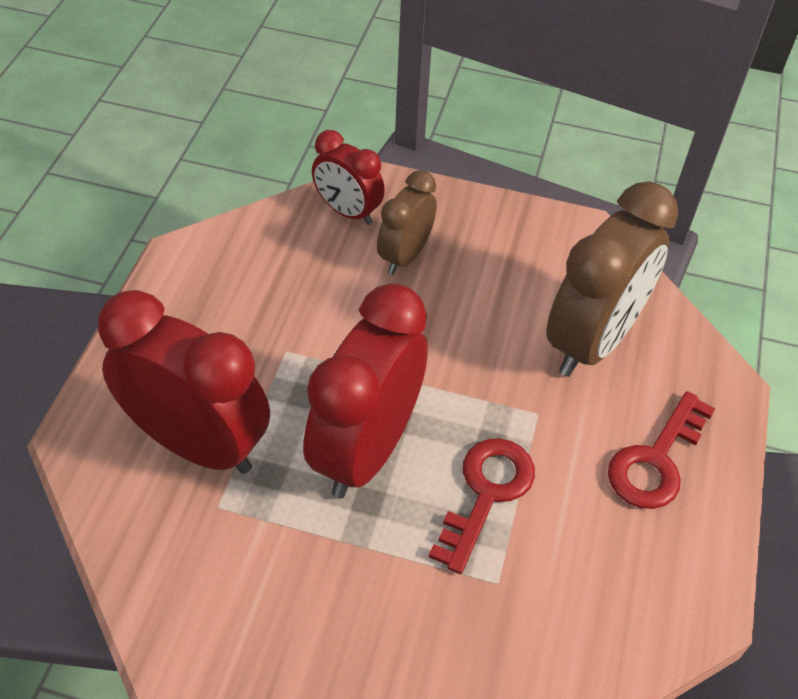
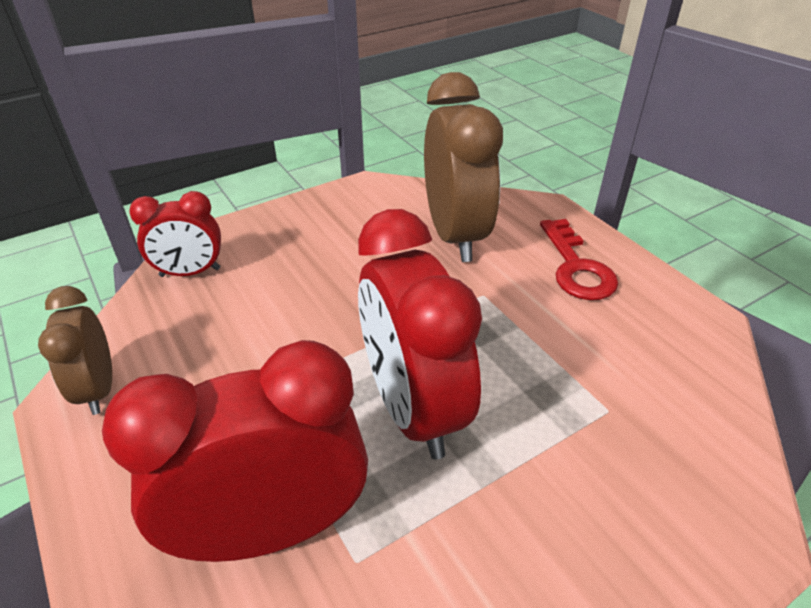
camera: 45 degrees left, 10 degrees down
(405, 256) = (271, 270): brown clock -> brown clock (98, 388)
(486, 493) = (524, 364): red key -> none

